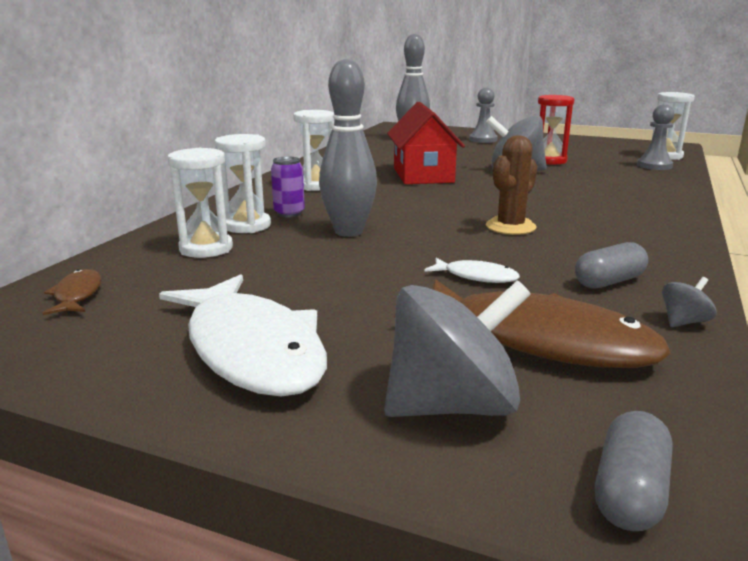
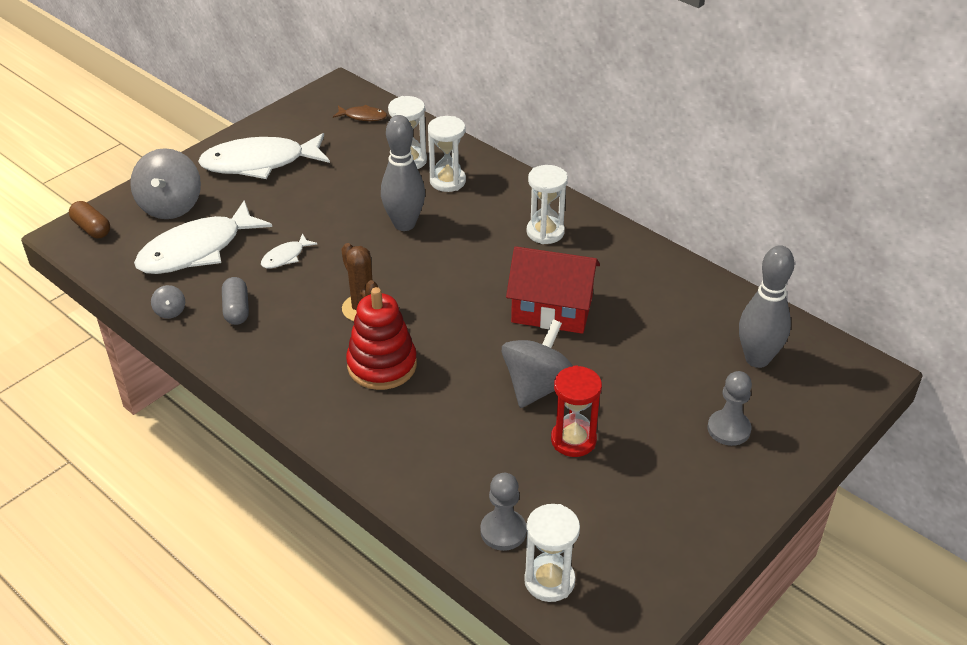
camera: 110 degrees right, 20 degrees up
(289, 213) = (466, 204): purple can -> none
(538, 340) = (196, 250): brown fish -> white fish
(572, 209) = (382, 365): none -> red stacking toy
(629, 492) = (92, 228): grey capsule -> brown capsule

